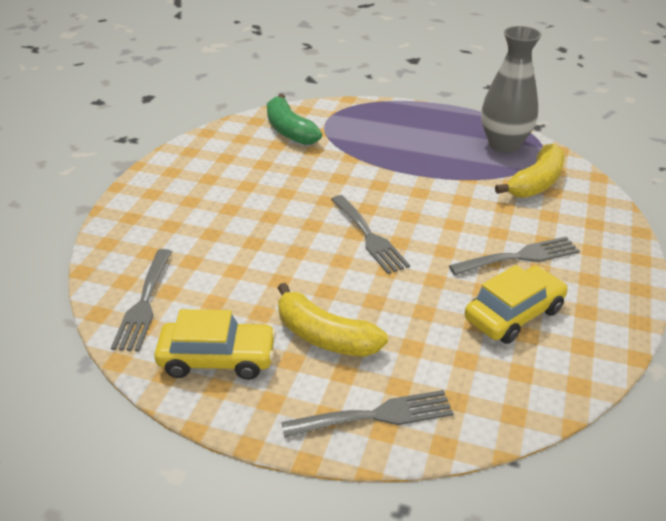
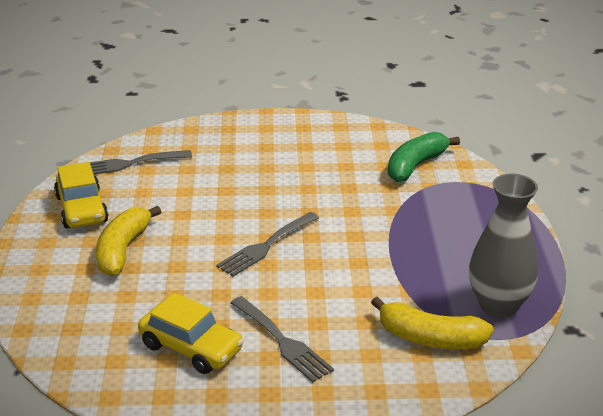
camera: 70 degrees right, 5 degrees down
(376, 415) = (44, 291): grey fork -> none

